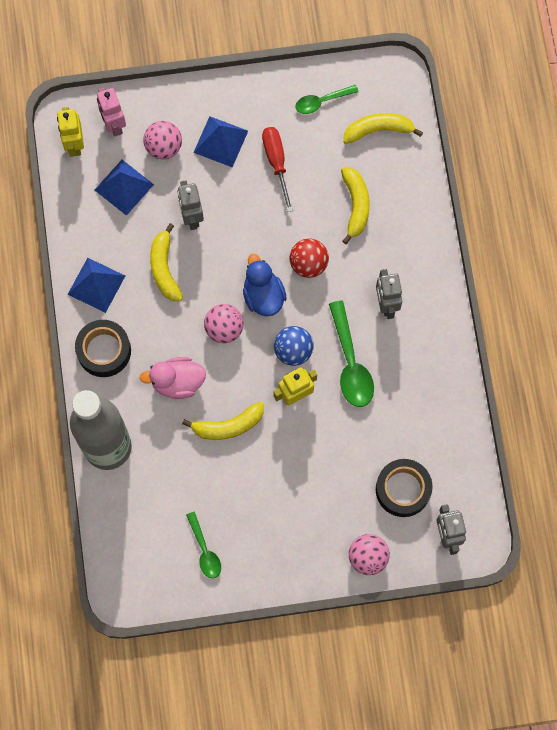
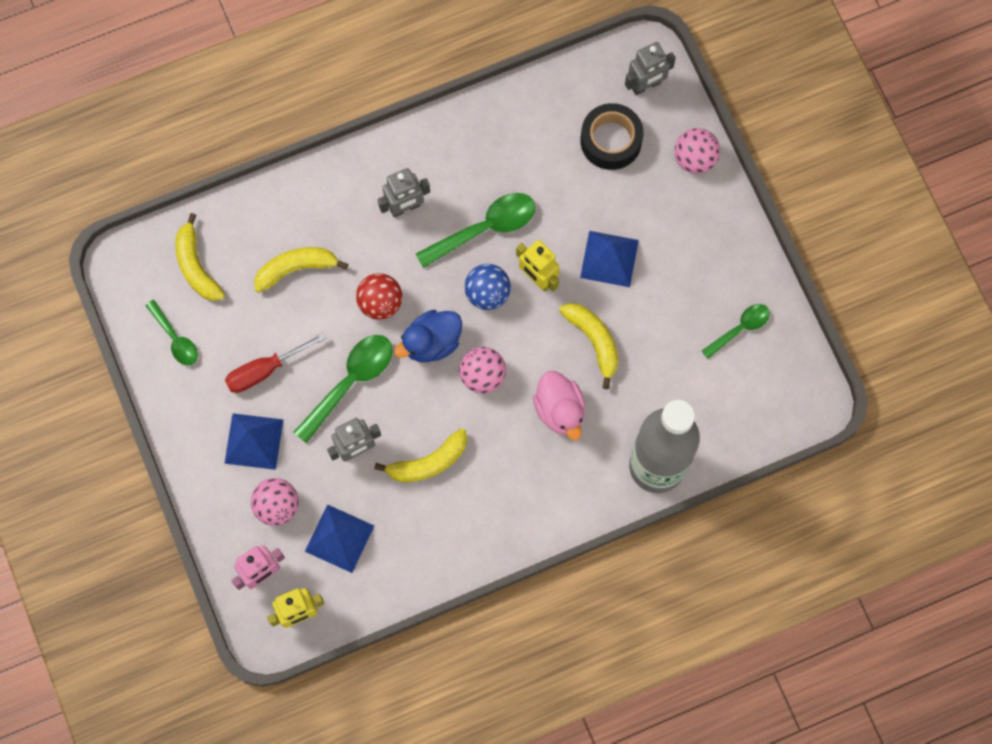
camera: 105 degrees left, 0 degrees up
(96, 285) = (469, 535): blue pyramid -> blue pyramid (609, 259)
(104, 351) = (546, 503): black tape -> none
(248, 225) = (350, 382): none -> green spoon

